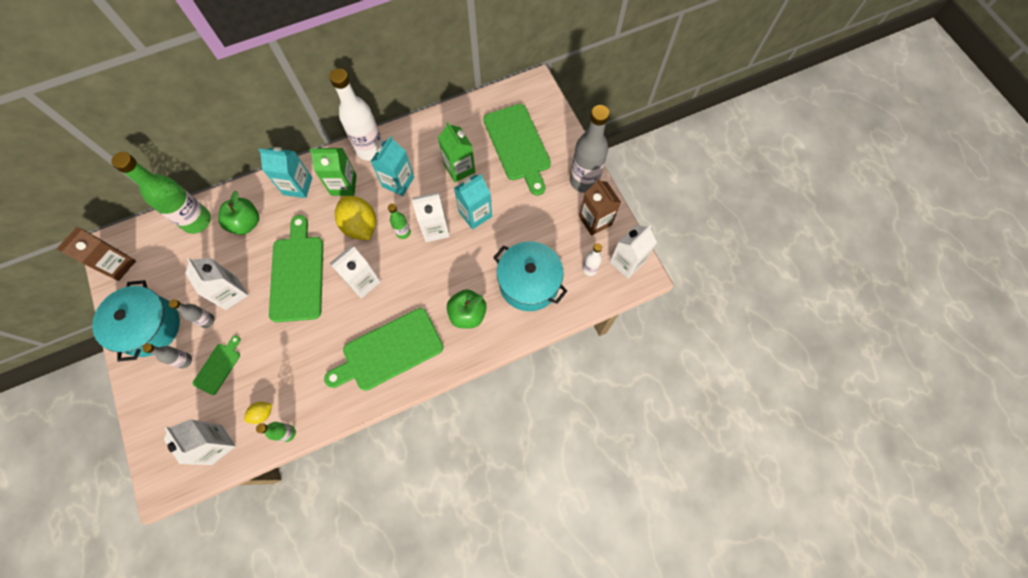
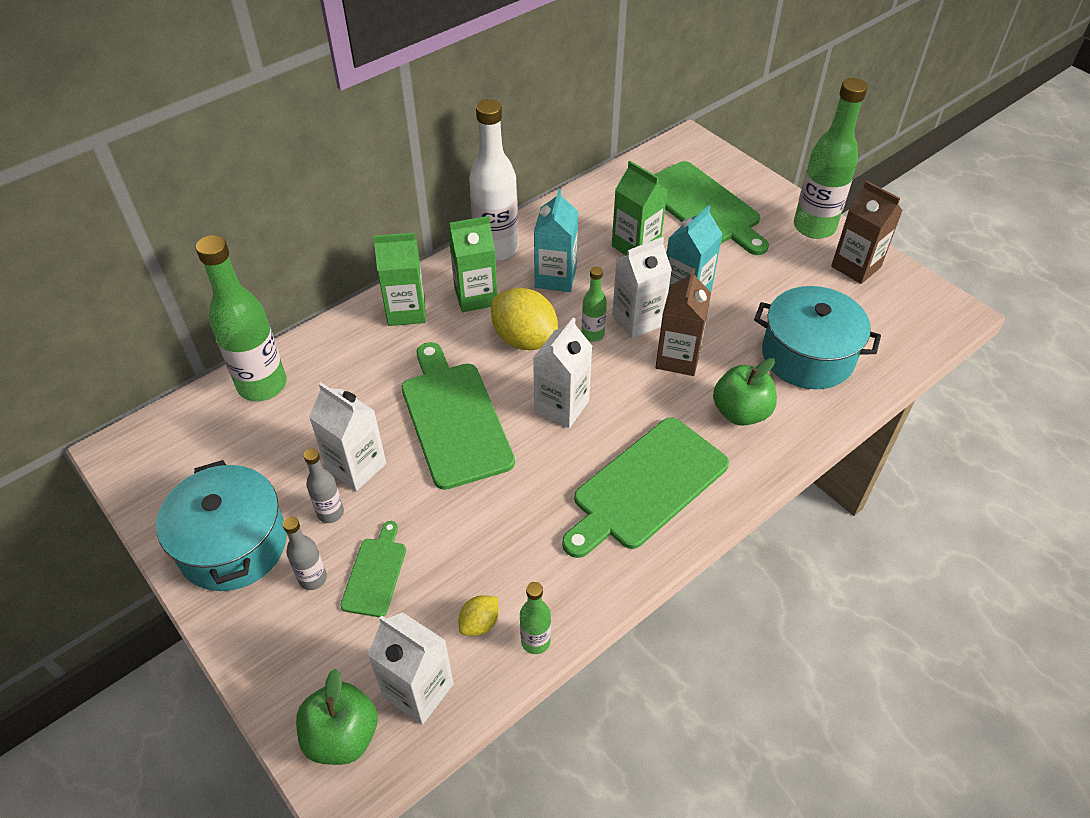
camera: 15 degrees left, 20 degrees down
(118, 265) = (148, 470): brown carton -> brown carton (678, 358)
(246, 223) = (344, 372): green apple -> green apple (342, 736)
(297, 186) = (406, 311): turquoise carton -> green carton
(584, 181) = (814, 227): grey bottle -> green bottle
(589, 269) = (882, 322): white bottle -> none
(626, 262) = (927, 303): white carton -> none

